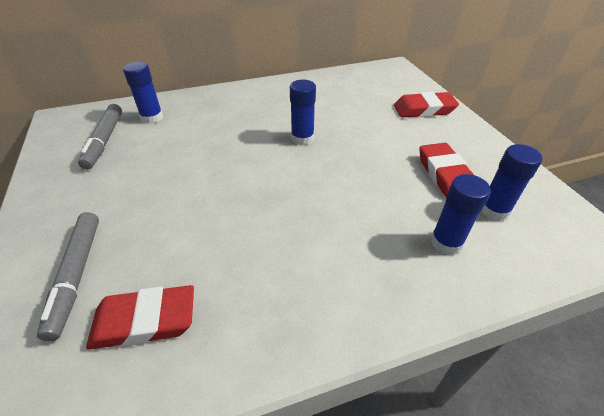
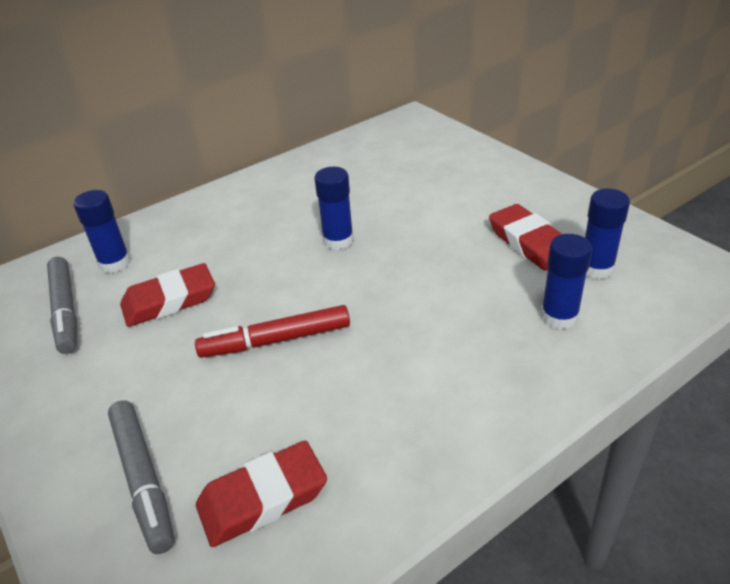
camera: 15 degrees left, 5 degrees down
(222, 198) = (276, 340): none -> red marker
(424, 109) = (472, 168): red eraser -> red eraser (169, 301)

